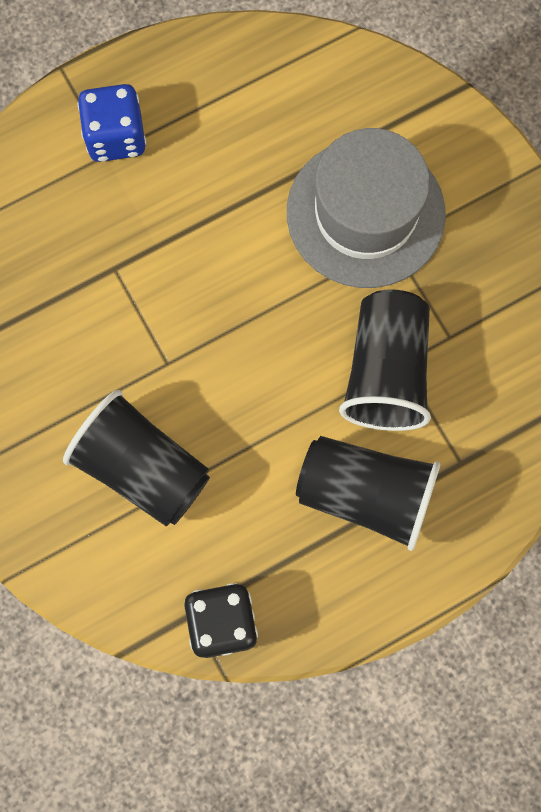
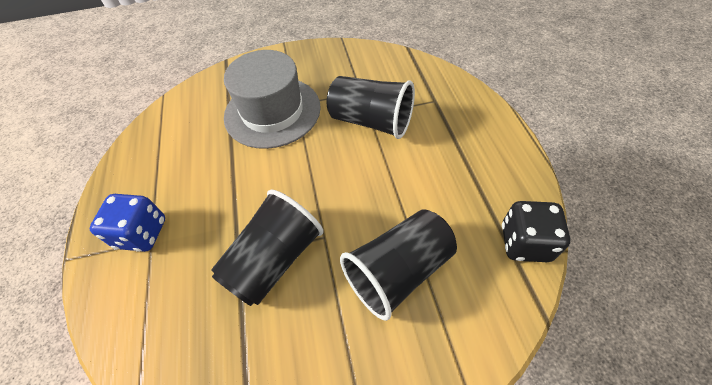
camera: 70 degrees left, 20 degrees down
(365, 494) = (445, 145): black cup -> black cup (274, 259)

